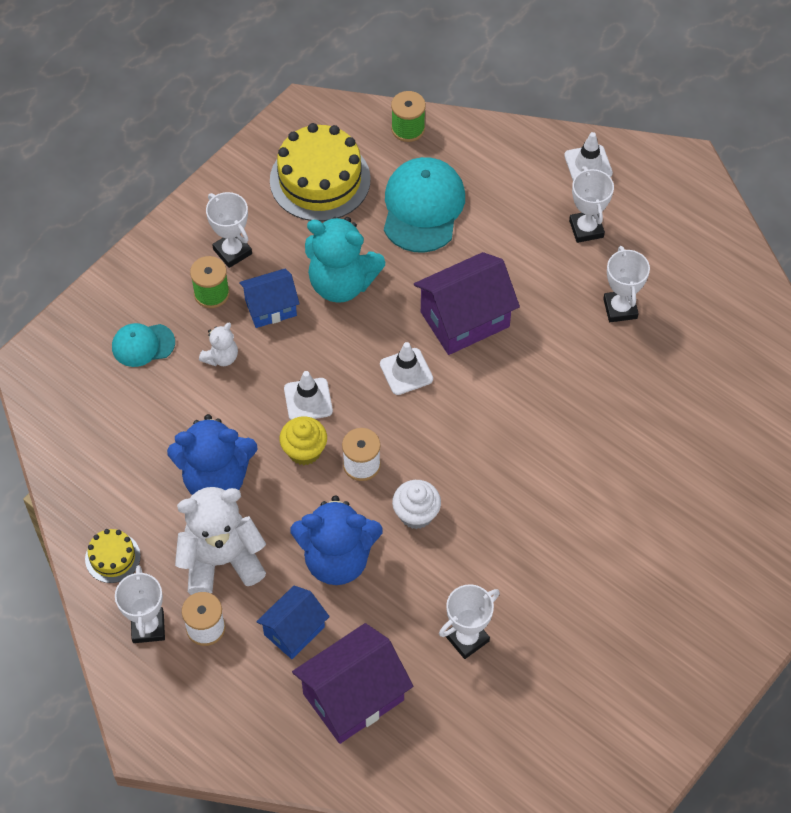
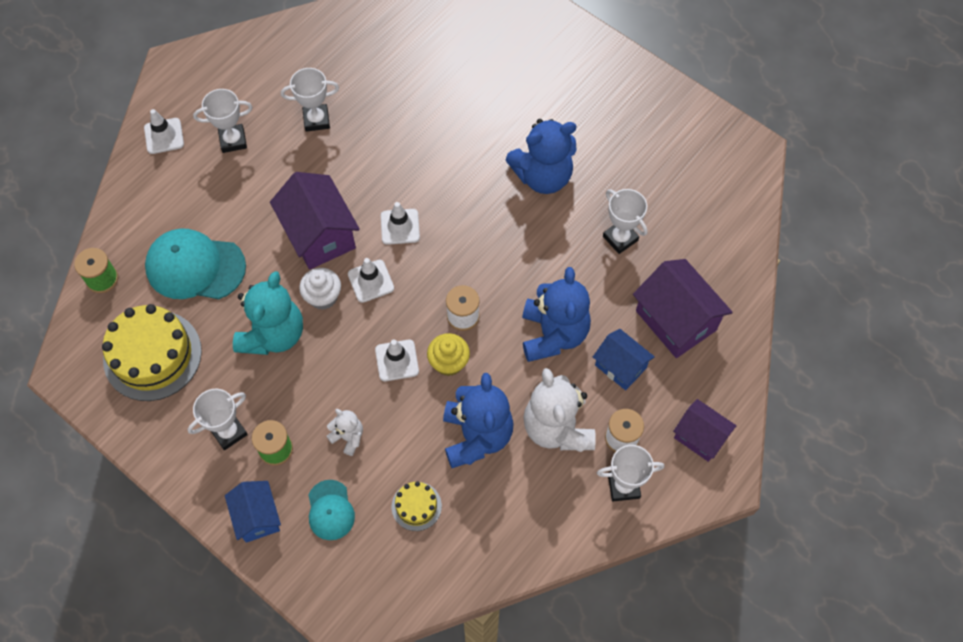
camera: 90 degrees left, 5 degrees up
(112, 557) = (557, 522): yellow cake -> yellow cake (416, 506)
(202, 714) = (700, 437): none -> purple house
(270, 308) = (296, 395): blue house -> blue house (257, 517)
(416, 514) = (510, 274): white cupcake -> white cupcake (323, 297)
(477, 398) = (400, 227): none -> white traffic cone
(553, 552) = (543, 176): none -> blue teddy bear

